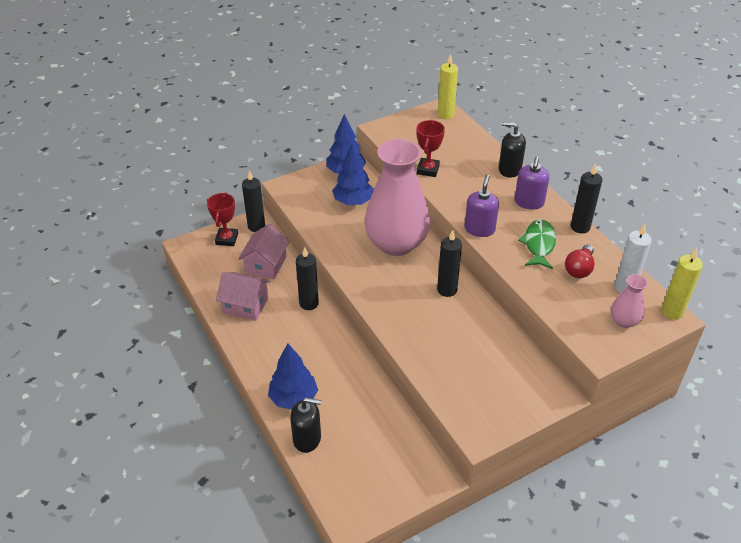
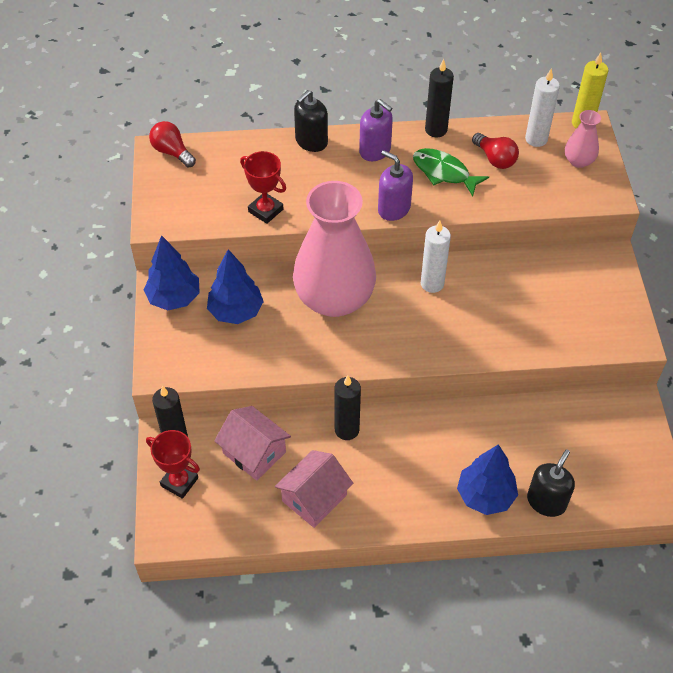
camera: 65 degrees left, 10 degrees up
(445, 114) = (172, 152): yellow candle -> red light bulb
(447, 290) = (432, 284): black candle -> white candle

